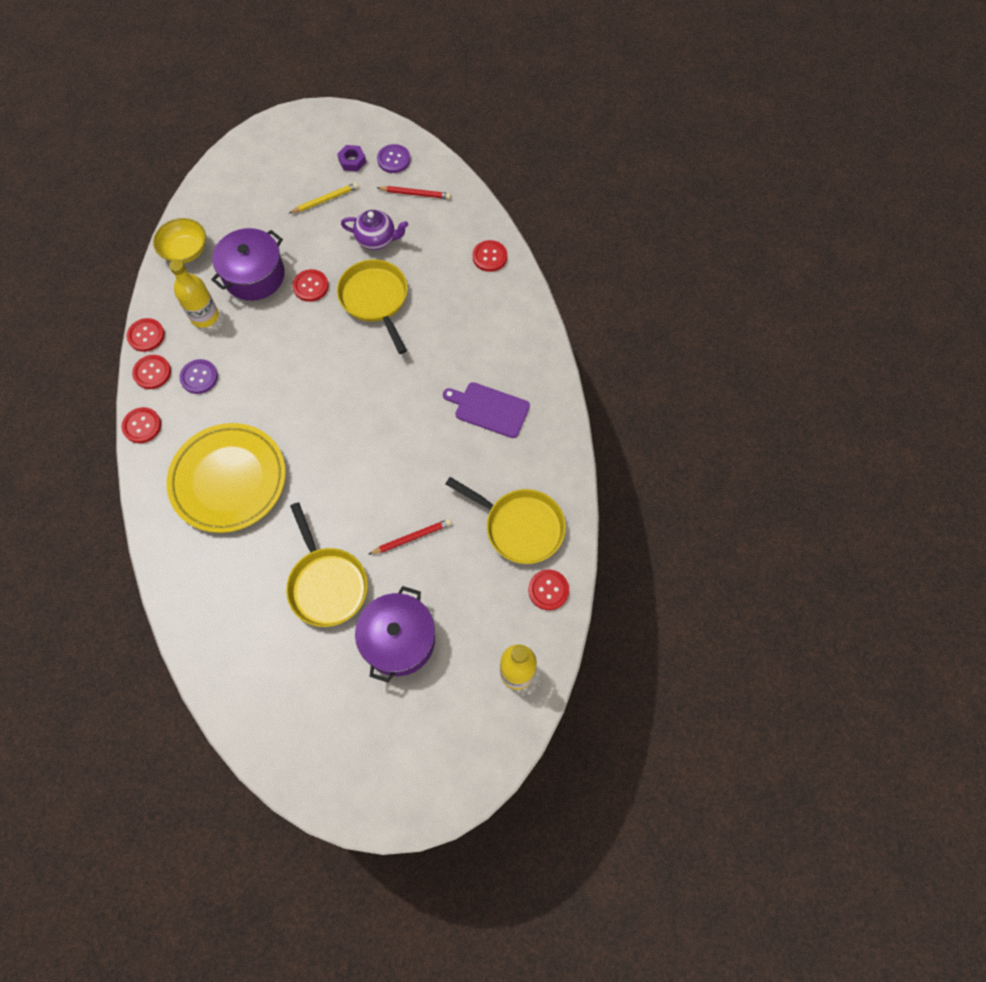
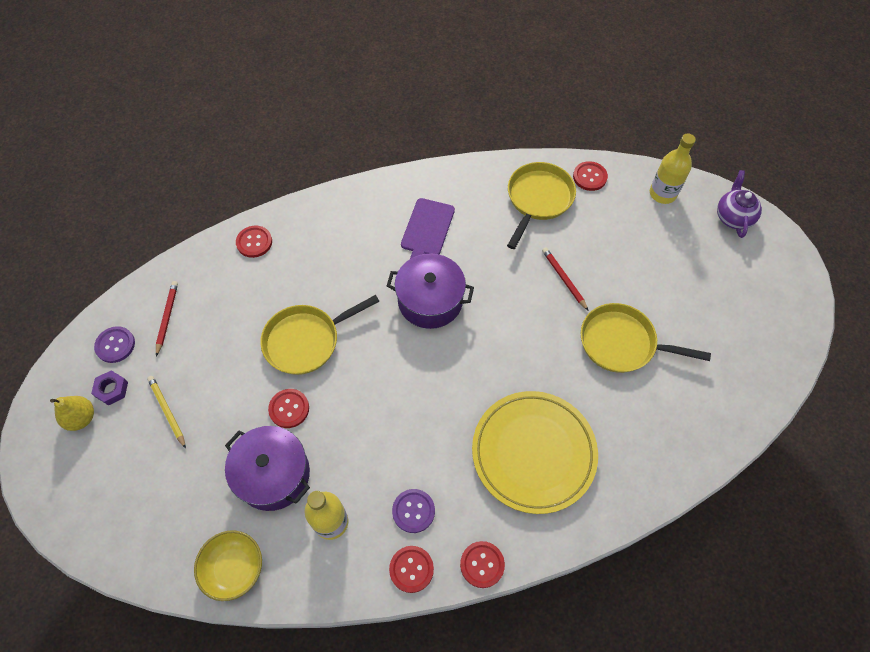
camera: 95 degrees left, 5 degrees down
(146, 335) = (360, 589): red button -> none
(326, 584) = (622, 343): yellow pan -> yellow pan turned 135 degrees counterclockwise
(330, 144) = (81, 418): none -> yellow pear
(377, 239) = (227, 349): purple teapot -> purple teapot (733, 217)
(398, 640) = (658, 279): purple pot -> purple pot (430, 300)

